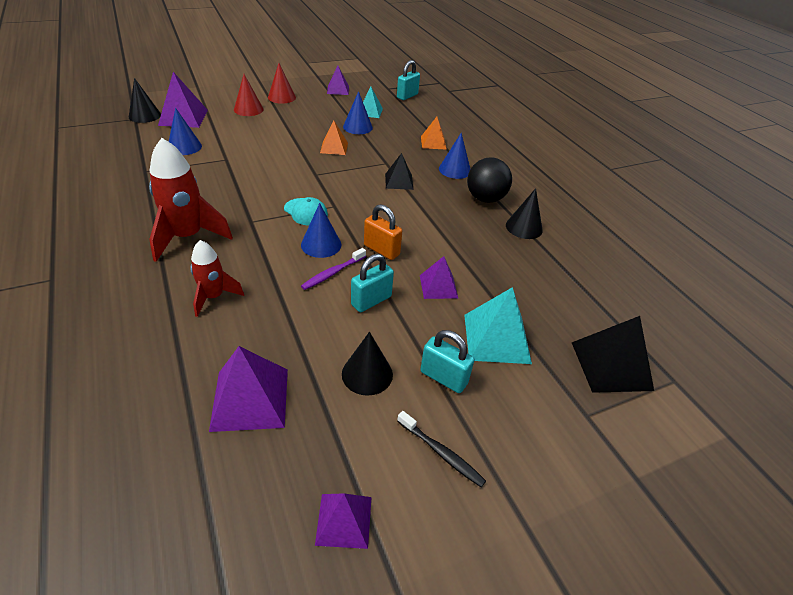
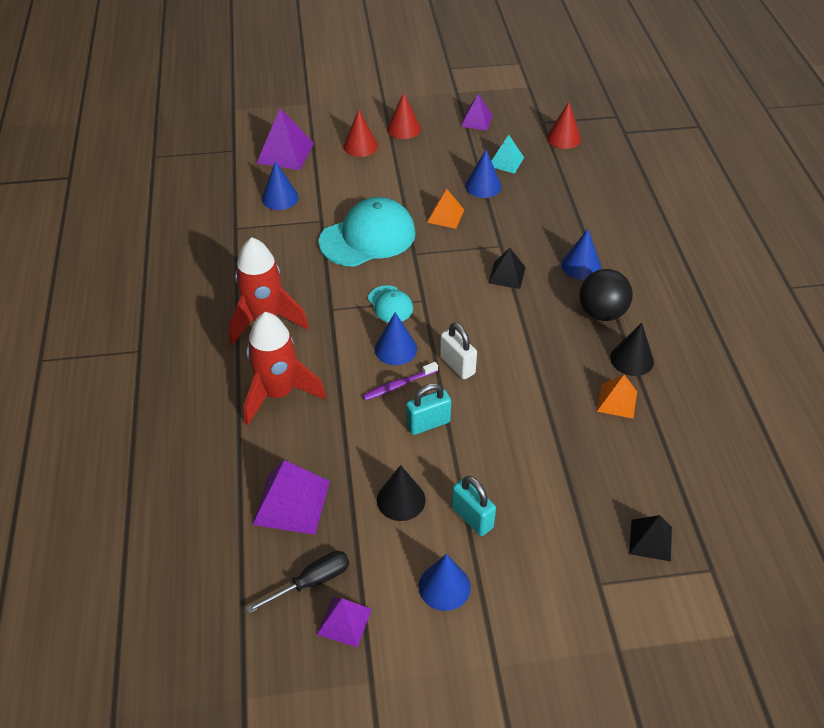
camera: 20 degrees right, 5 degrees up
(145, 115) = (244, 146): black cone -> none
(214, 297) = (278, 394): red rocket -> red rocket, size x1.67
(271, 167) = (368, 237): none -> turquoise cap
(293, 482) = (312, 582): none -> black screwdriver
(381, 250) = (457, 365): orange padlock -> white padlock
(407, 96) = (563, 138): turquoise padlock -> red cone
(433, 142) = (569, 220): orange pyramid -> orange pyramid (617, 401)
(438, 286) = (503, 419): purple pyramid -> none
(441, 453) = (444, 586): black toothbrush -> blue cone
(496, 338) = (541, 487): turquoise pyramid -> none
(611, 366) = (650, 540): black pyramid -> black pyramid, size x0.62

